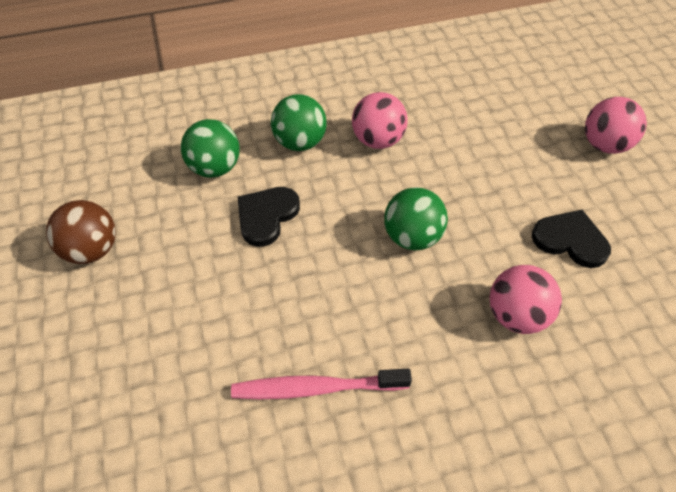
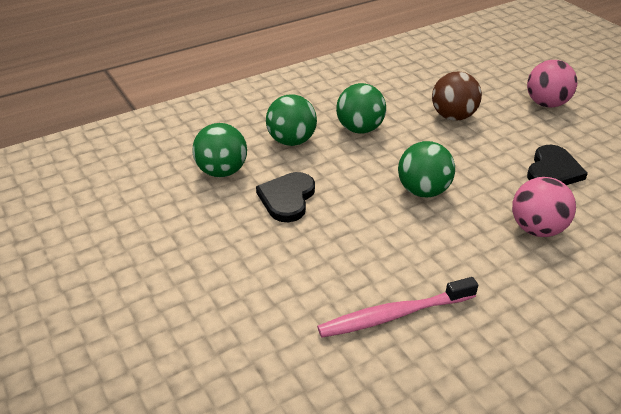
camera: 15 degrees left, 15 degrees down
(92, 250) = (130, 253): brown ball -> brown ball (453, 116)
(378, 140) = (359, 129): pink ball -> green ball
(570, 240) = (553, 170): black heart -> black heart turned 105 degrees clockwise

